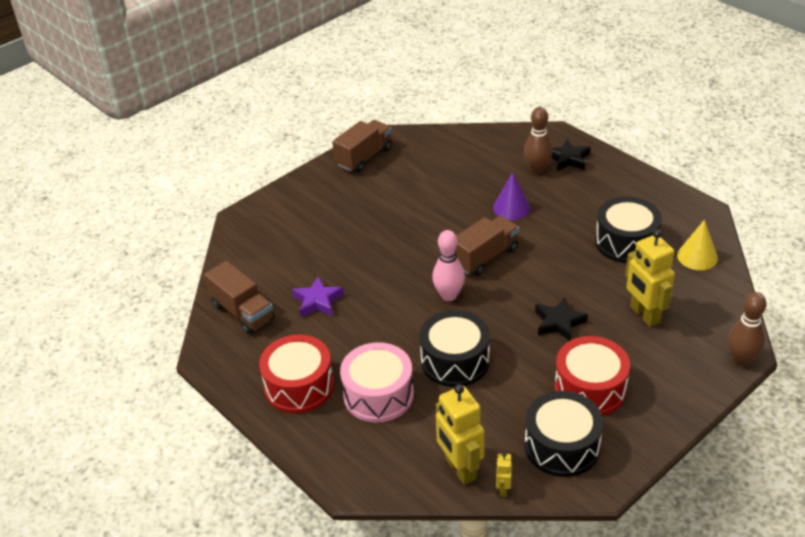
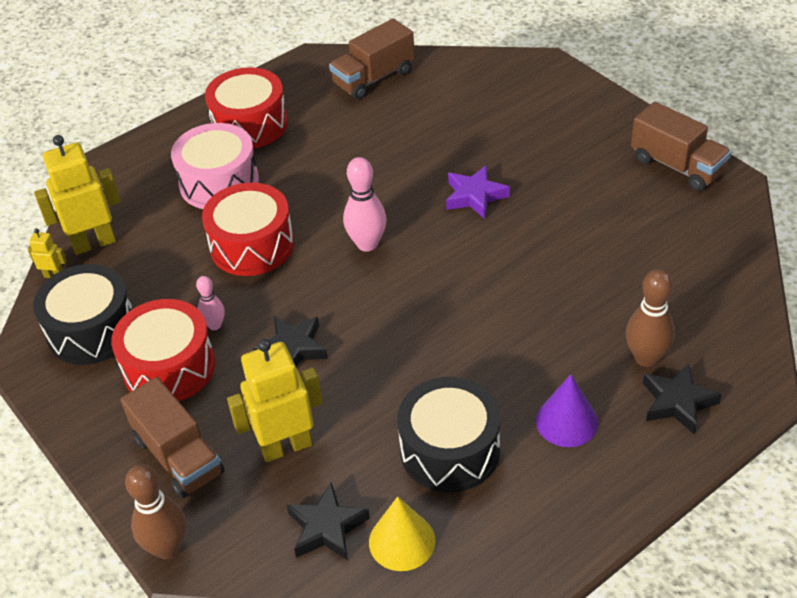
camera: 95 degrees right, 5 degrees up
(318, 301) = (380, 133): purple star -> purple star (475, 196)
(455, 361) = (252, 245): black drum -> red drum
(485, 257) = (438, 283): brown truck -> brown truck (178, 456)
(511, 208) = (547, 319): purple cone -> purple cone (566, 421)
(543, 369) = (214, 325): none -> pink bowling pin
(699, 288) = (327, 527): none -> black star

